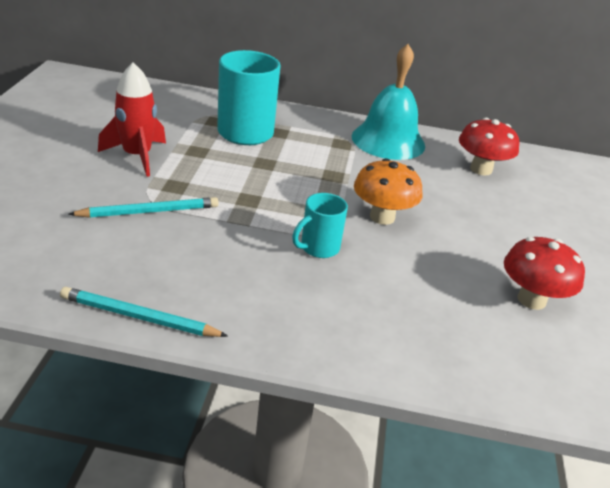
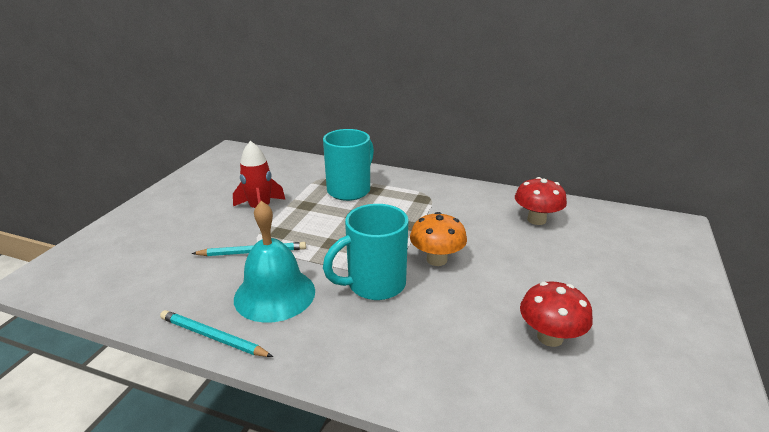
camera: 15 degrees right, 5 degrees down
(318, 248) = (374, 284): turquoise mug -> turquoise mug, size x1.79
(388, 140) = (462, 196): turquoise bell -> turquoise bell (274, 294)

